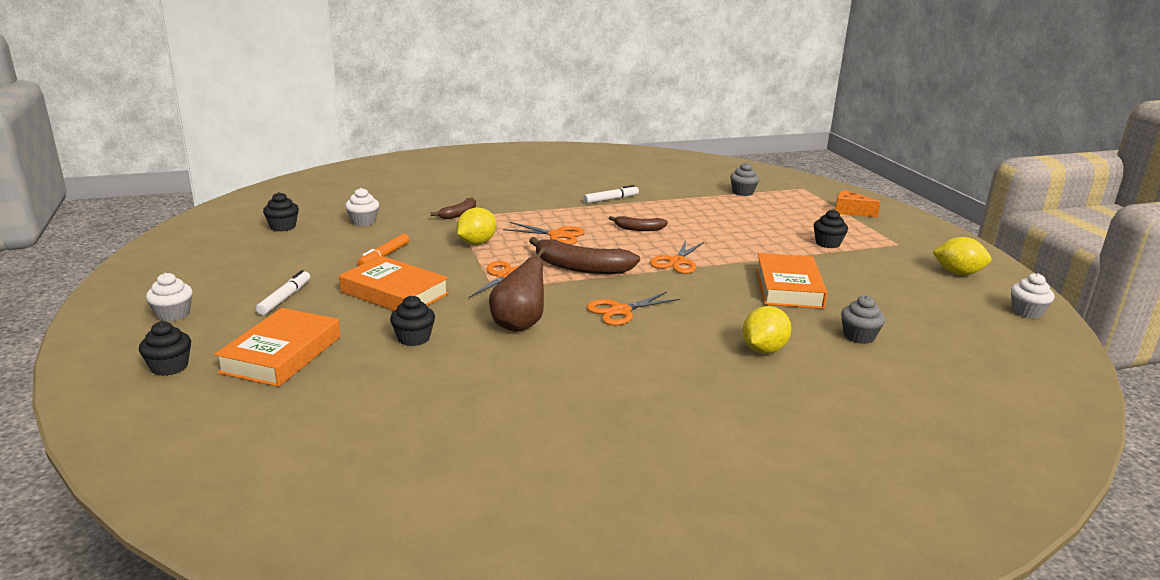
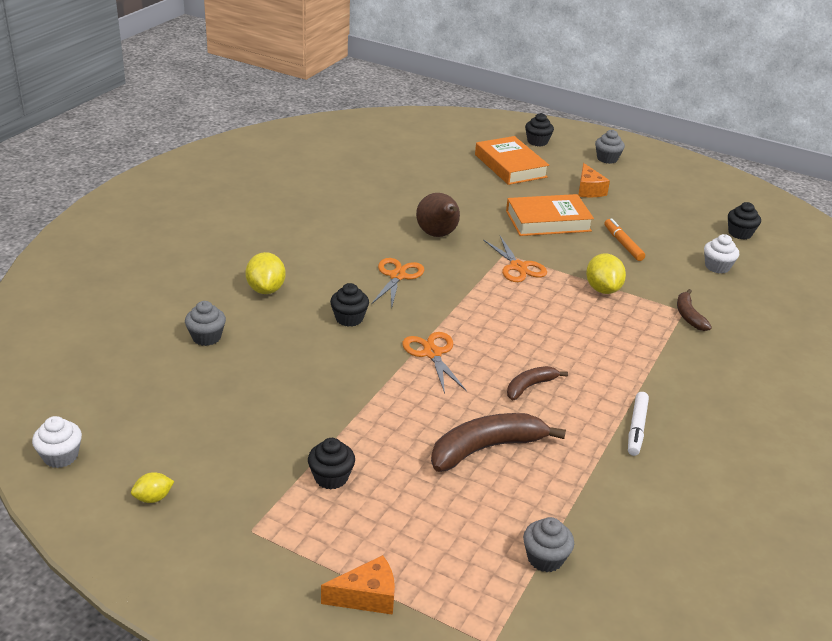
camera: 135 degrees right, 10 degrees up
(173, 314) = (607, 159): white cupcake -> grey cupcake
(285, 298) = (588, 190): white marker -> orange cheese
(414, 338) = (473, 200): black cupcake -> black cupcake (349, 318)
(557, 235) = (572, 333): orange scissors -> none
(581, 267) = (488, 304): brown banana -> brown banana (486, 448)
(788, 287) = (306, 370): orange book -> none
(958, 273) = (153, 498): yellow lemon -> yellow lemon, size x0.58

